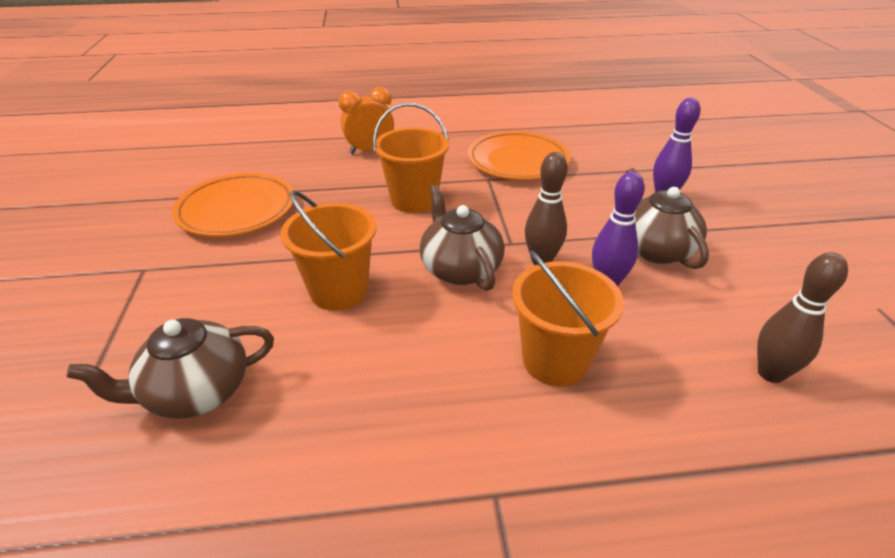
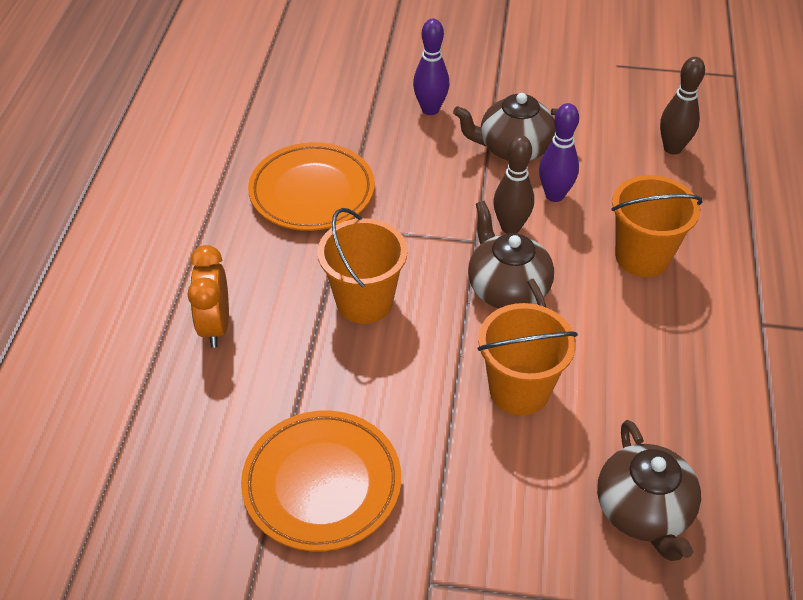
camera: 75 degrees left, 10 degrees up
(460, 268) = (507, 288): brown teapot -> brown teapot turned 75 degrees clockwise

